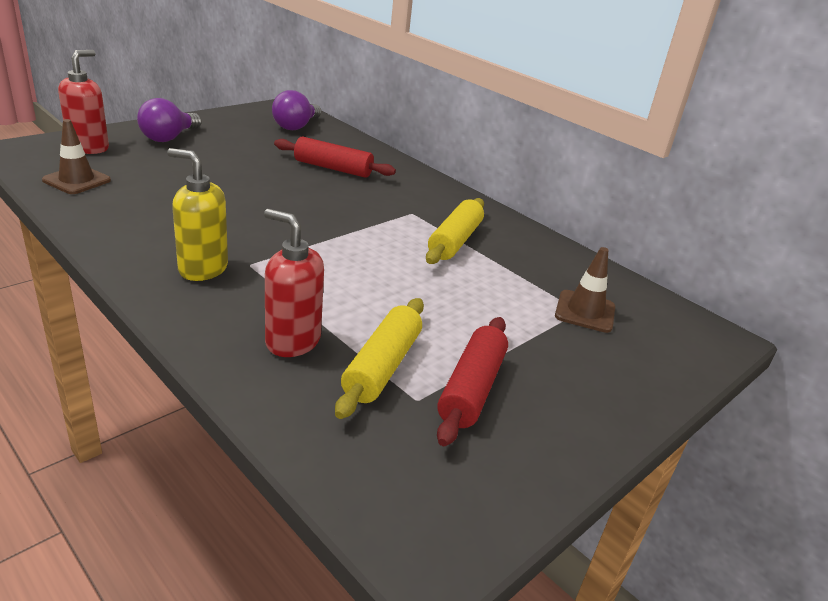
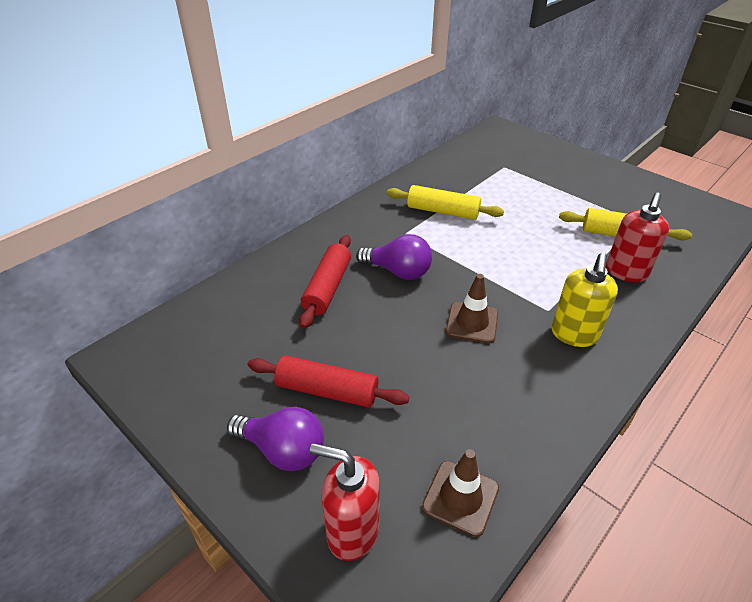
camera: 90 degrees left, 10 degrees up
(296, 126) = (204, 334): purple light bulb -> purple light bulb (398, 271)
(471, 389) = (613, 204): red rolling pin -> red rolling pin (327, 391)
(585, 311) = (504, 165): brown traffic cone -> brown traffic cone (472, 323)

